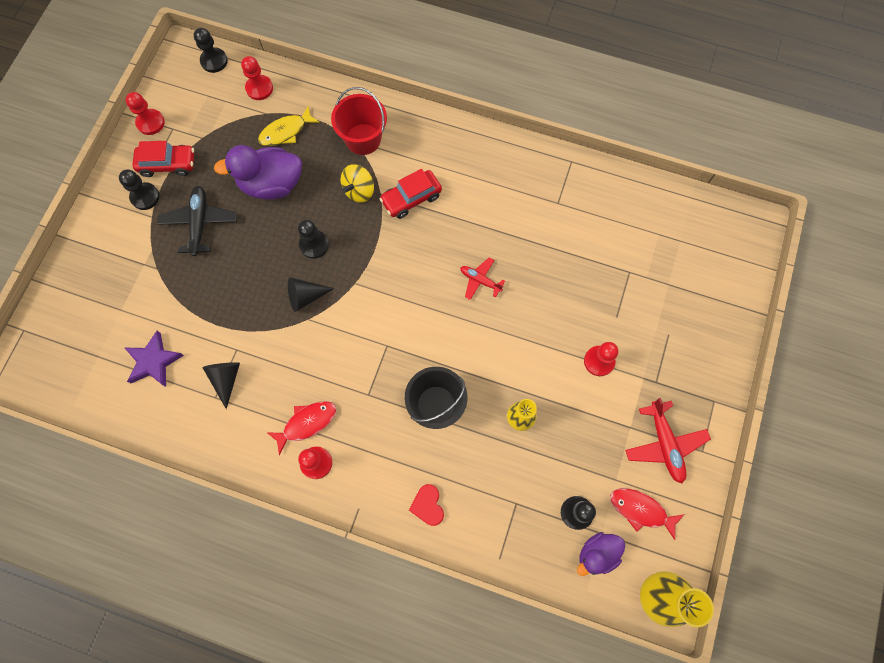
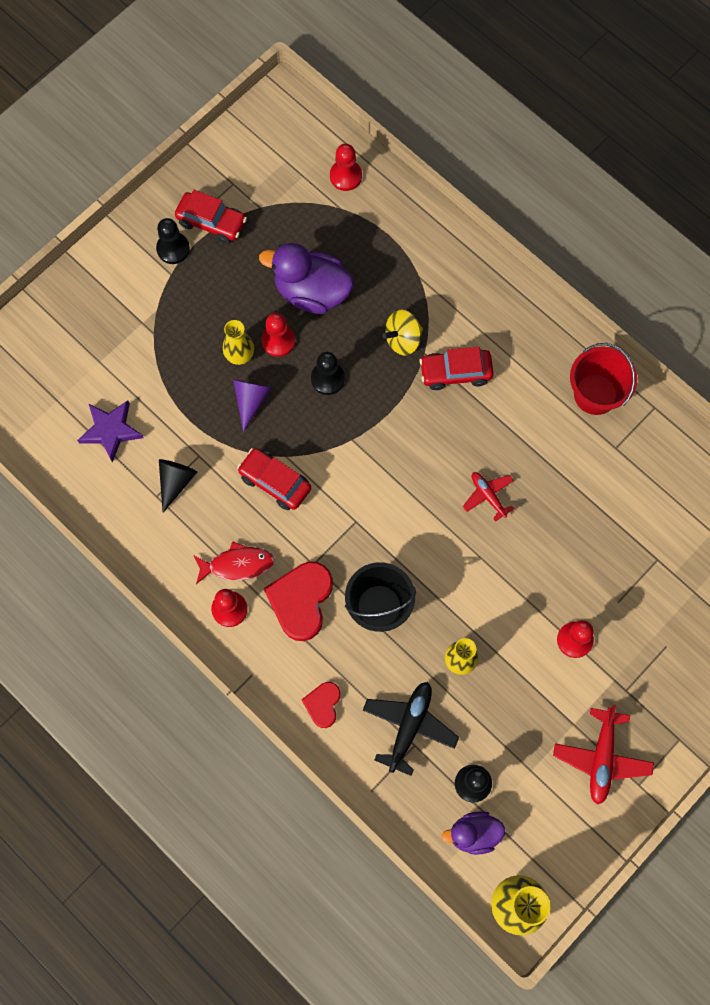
camera: 25 degrees right, 0 degrees up
(150, 123) = (212, 167): red pawn -> red pawn (278, 341)
(200, 223) = (218, 303): black plane -> black plane (409, 727)
(214, 61) = (310, 123): black pawn -> none
(235, 256) = (239, 355): none -> yellow vase
(260, 288) = (251, 401): none -> purple cone
(286, 132) = (353, 239): yellow fish -> none
(306, 297) = (294, 431): black cone -> none
(308, 343) = (275, 482): none -> red car
(363, 139) = (433, 283): red bucket -> red bucket (595, 394)
(371, 429) = (301, 600): none -> red heart
(640, 510) = (541, 812): red fish -> none

